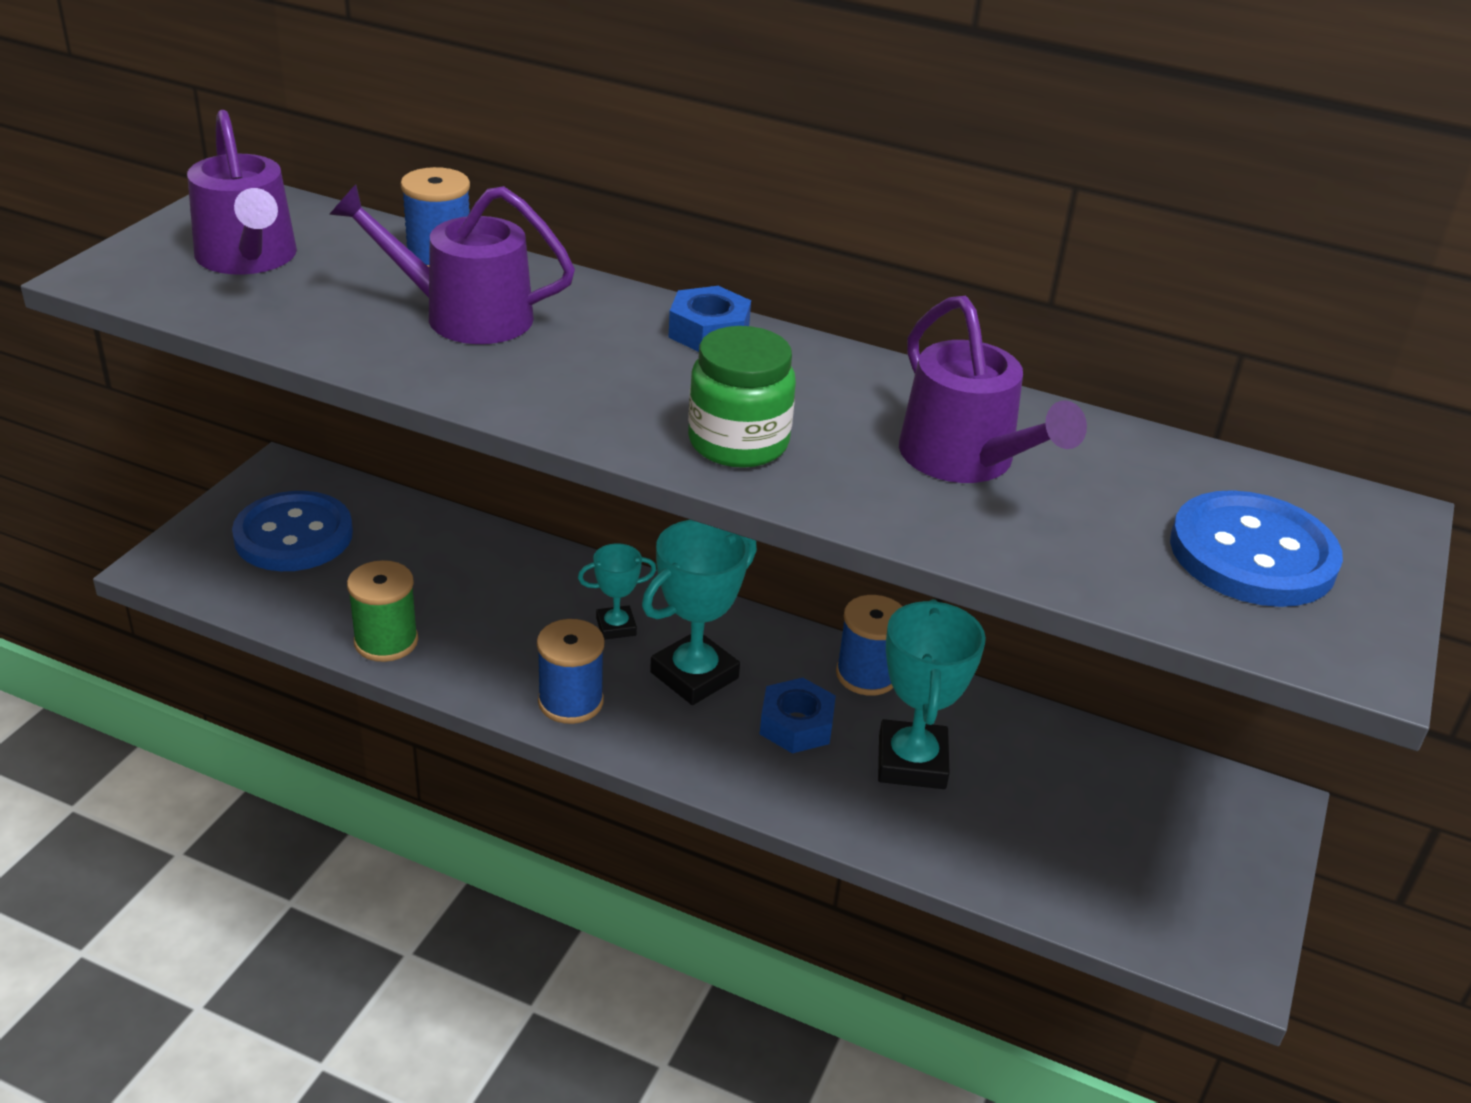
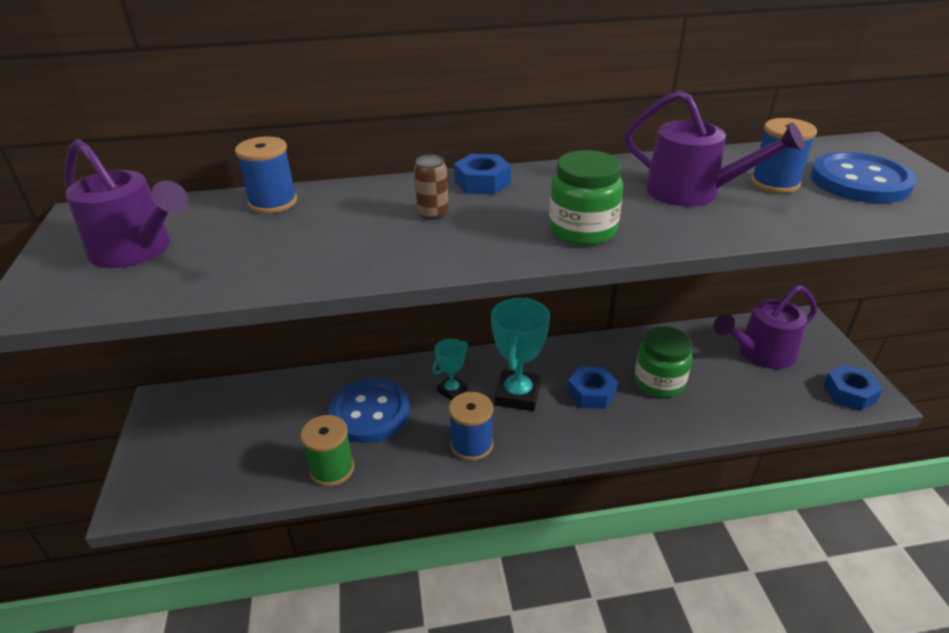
camera: 30 degrees left, 0 degrees up
(293, 535) = (209, 436): blue button -> blue button (370, 412)
(465, 315) = (333, 227): purple watering can -> purple watering can (761, 353)
(594, 346) = (433, 213): none -> brown can
(867, 675) = (594, 350): blue spool -> blue spool (775, 183)
(912, 762) = (659, 382): turquoise trophy -> green jar
(1199, 934) = (849, 393): none -> blue nut

